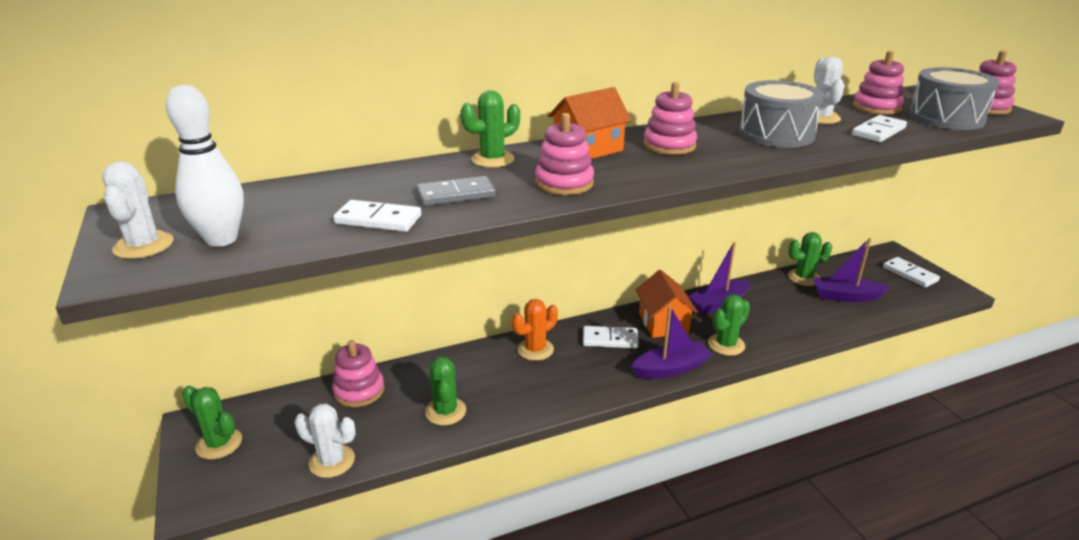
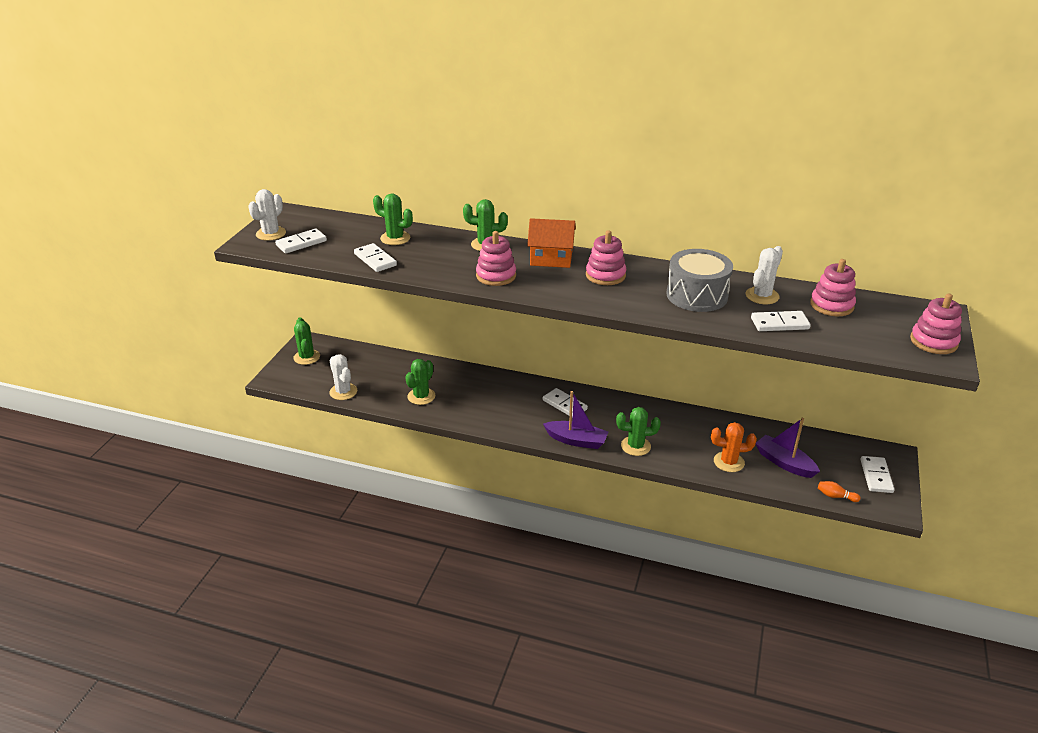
camera: 40 degrees right, 5 degrees up
(221, 239) = (301, 243): white bowling pin -> white domino
(359, 391) = (393, 363): pink stacking toy -> none
(456, 195) = (431, 260): grey domino -> none
(535, 349) = (512, 388): orange cactus -> orange cactus (729, 462)
(663, 323) = (615, 412): orange house -> none
(718, 304) = (674, 419): purple boat -> none
(803, 277) = (774, 434): green cactus -> green cactus (395, 238)
(915, 304) = (835, 496): none -> orange bowling pin
(946, 118) = (870, 335): grey drum -> none

